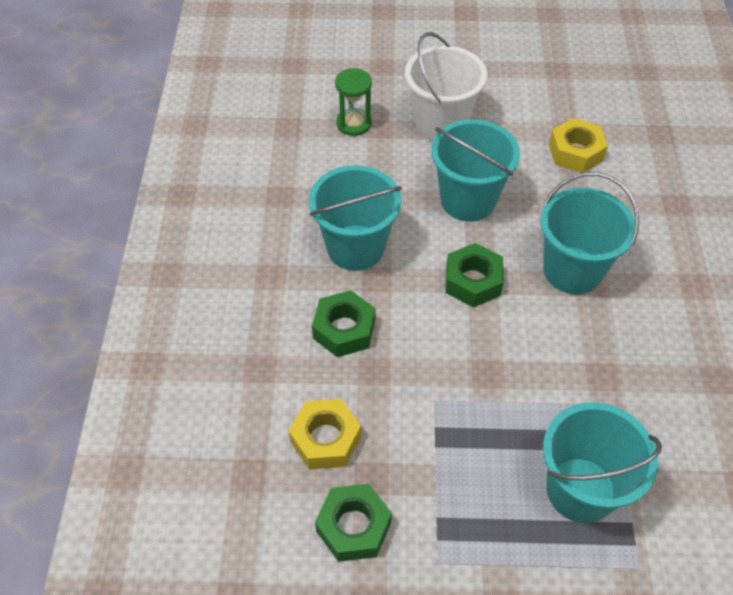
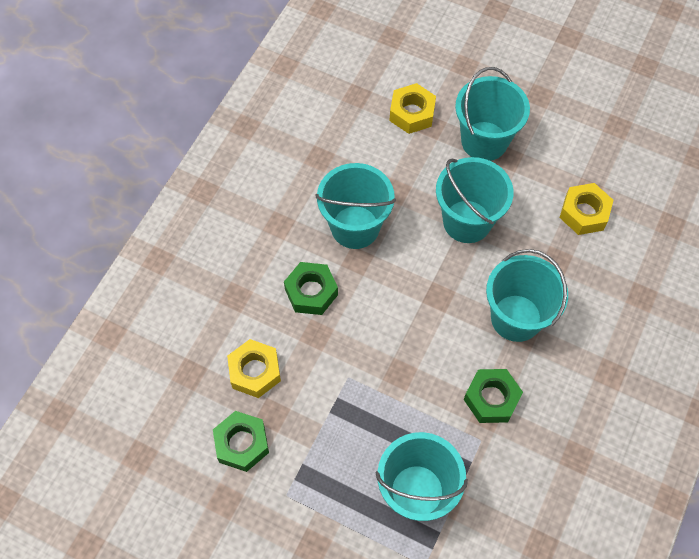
camera: 25 degrees right, 10 degrees up
(354, 123) = (412, 113): green hourglass -> yellow nut
(441, 123) = (484, 141): white bucket -> turquoise bucket
(473, 281) = (431, 293): green nut -> green nut (491, 399)

